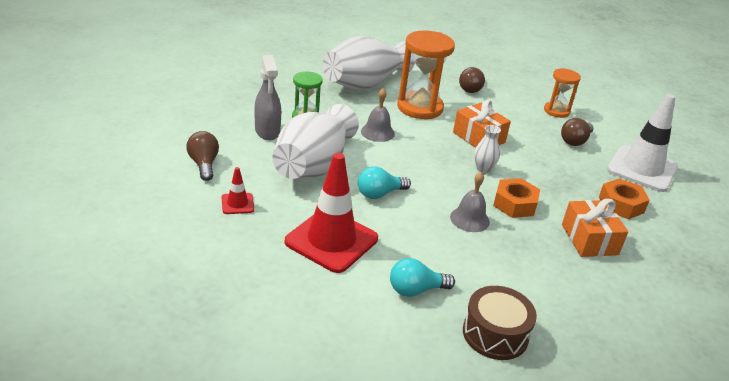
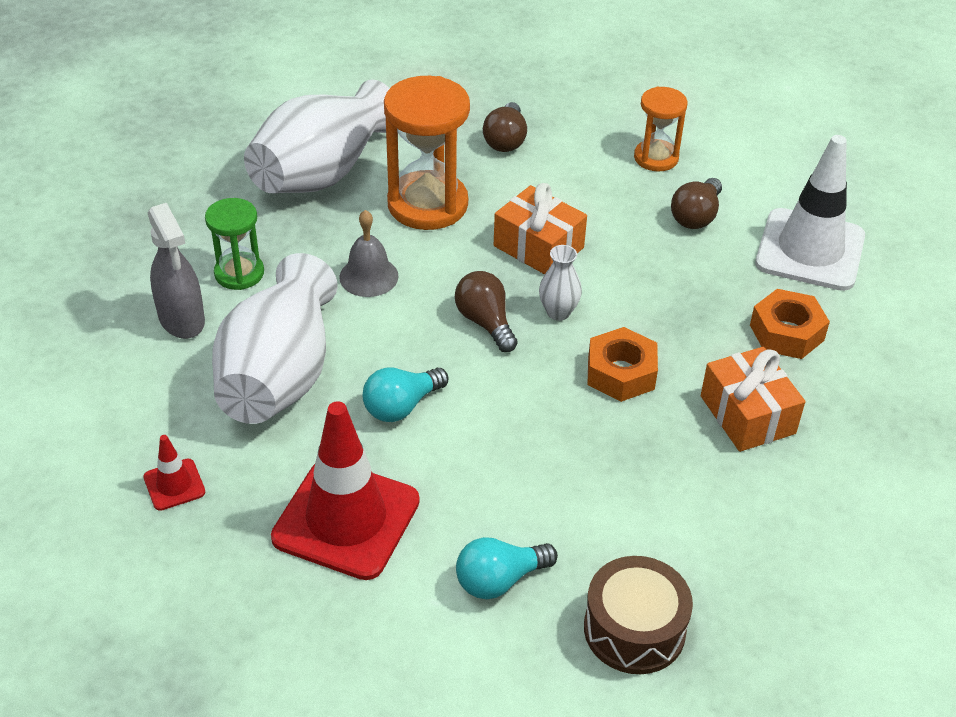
camera: 10 degrees left, 10 degrees up
(204, 164) = (94, 417): brown light bulb -> brown light bulb (485, 322)
(469, 219) = (555, 421): grey bell -> none

